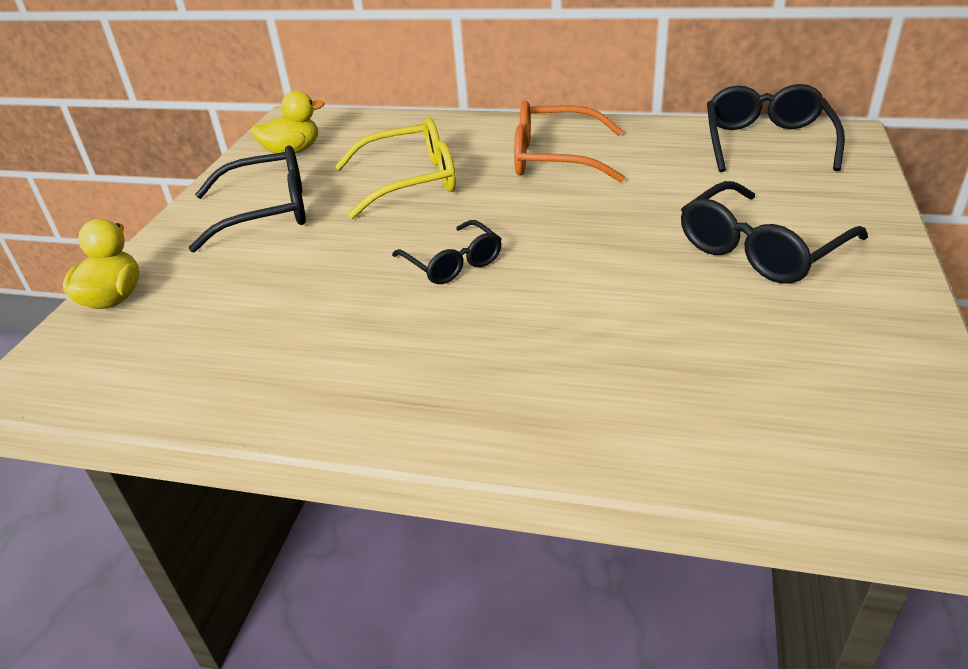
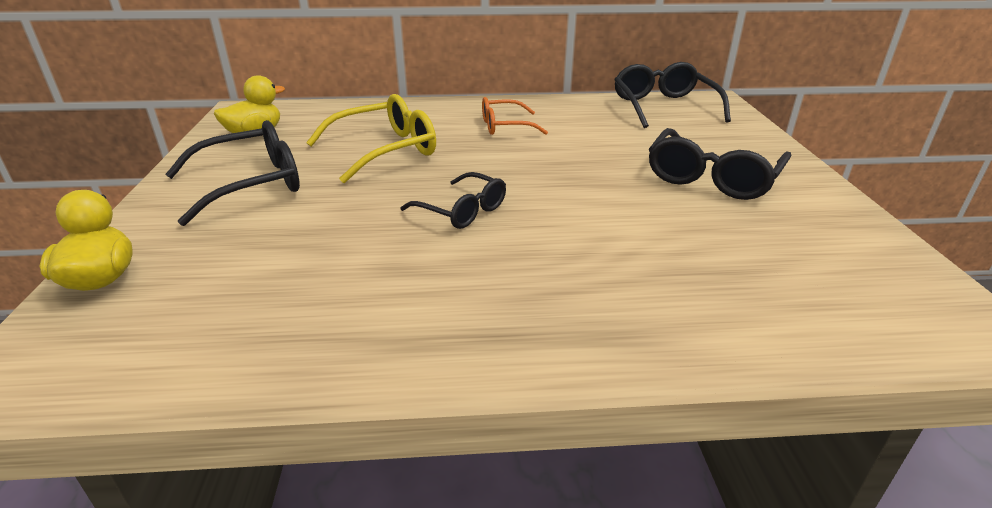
camera: 20 degrees left, 5 degrees down
(554, 158) = (504, 126): orange glasses -> orange glasses, size x0.63

